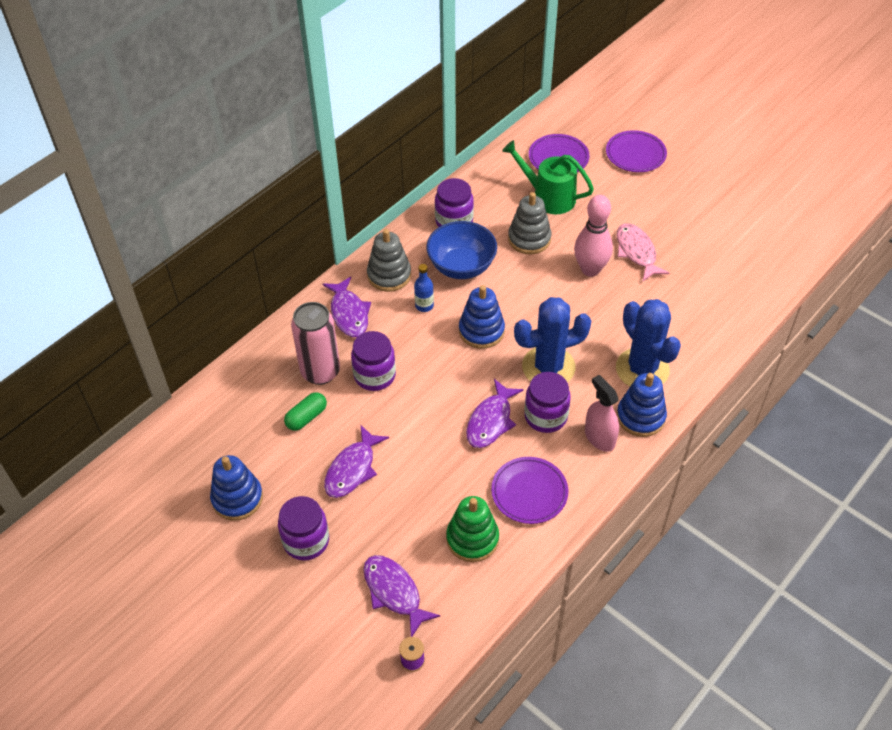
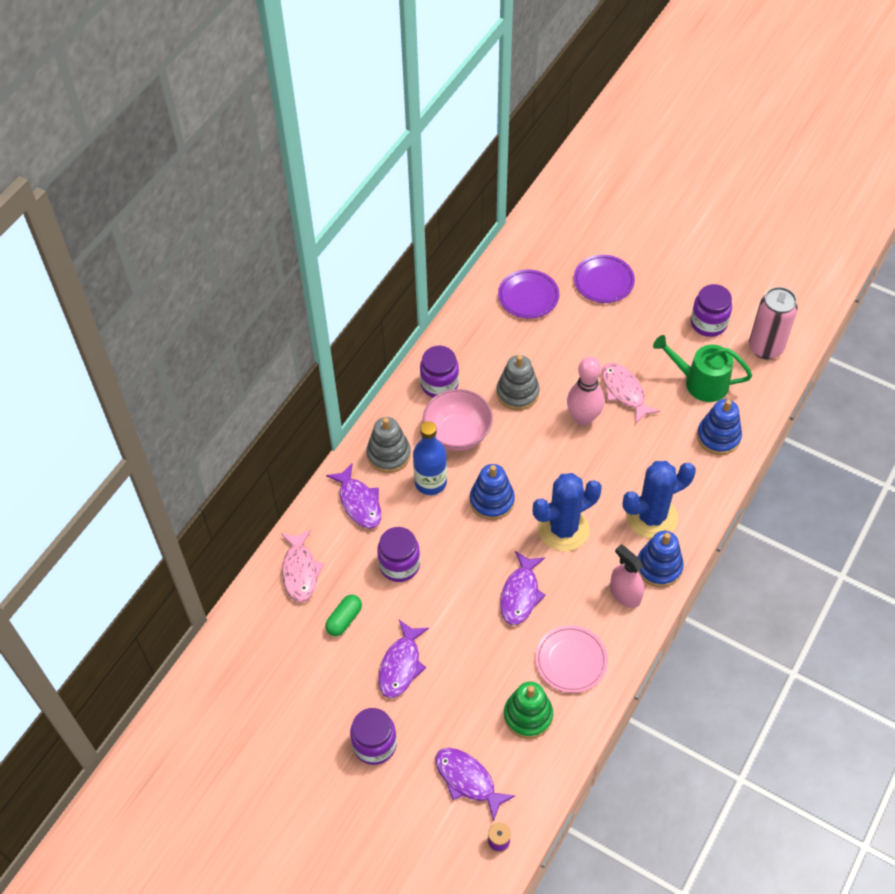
camera: 10 degrees left, 5 degrees up
(237, 498) = (299, 713): blue stacking toy -> blue stacking toy (718, 437)
(275, 366) = (300, 571): none -> pink fish
(320, 372) = (346, 569): pink can -> pink can (765, 348)
(424, 306) = (430, 482): blue bottle -> blue bottle, size x1.77
(461, 266) = (457, 433): blue bowl -> pink bowl
(529, 492) = (571, 661): purple plate -> pink plate
(545, 416) = (571, 581): purple jar -> purple jar (708, 323)
(548, 197) = (527, 342): green watering can -> green watering can (700, 382)
(642, 369) = (651, 517): blue cactus -> blue cactus turned 75 degrees counterclockwise

